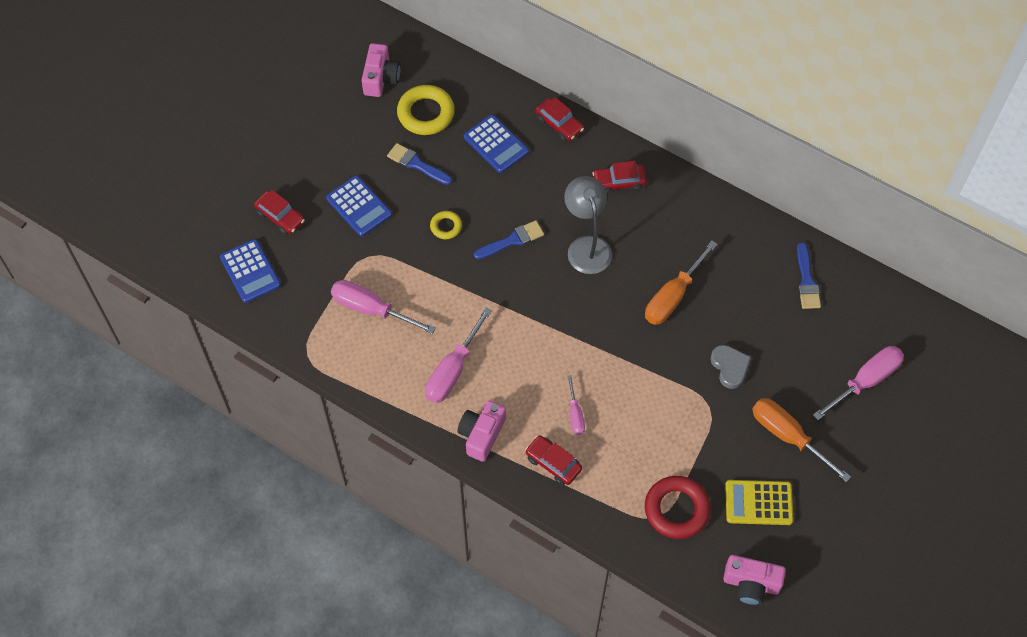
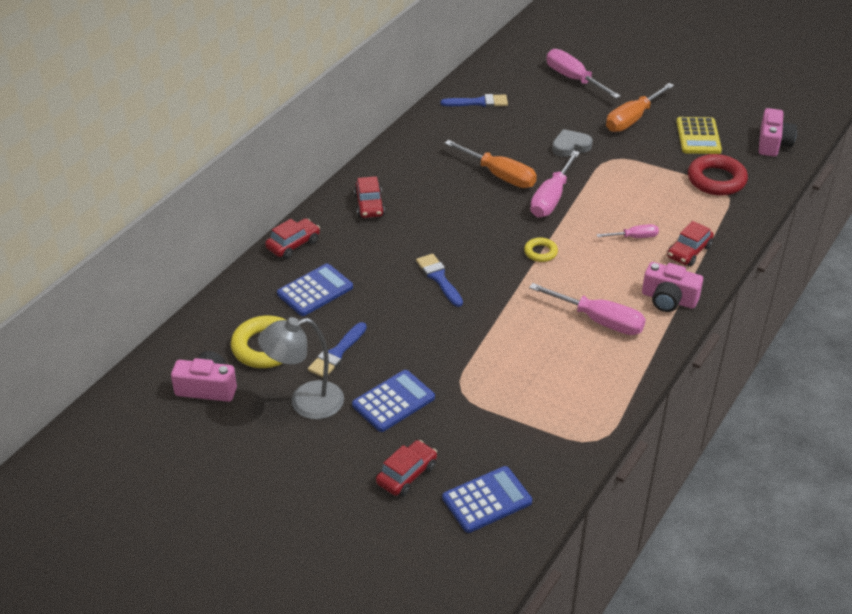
camera: 90 degrees left, 20 degrees down
(371, 309) = (531, 386): pink screwdriver -> pink screwdriver (551, 198)
(446, 226) = (421, 328): yellow ring -> yellow ring (540, 252)
(586, 246) = (445, 227): grey lamp -> grey lamp (305, 402)

